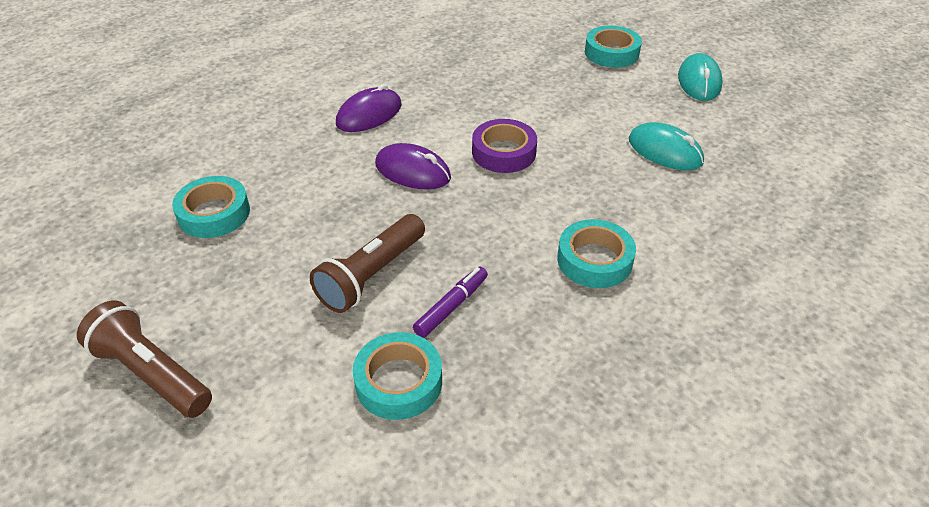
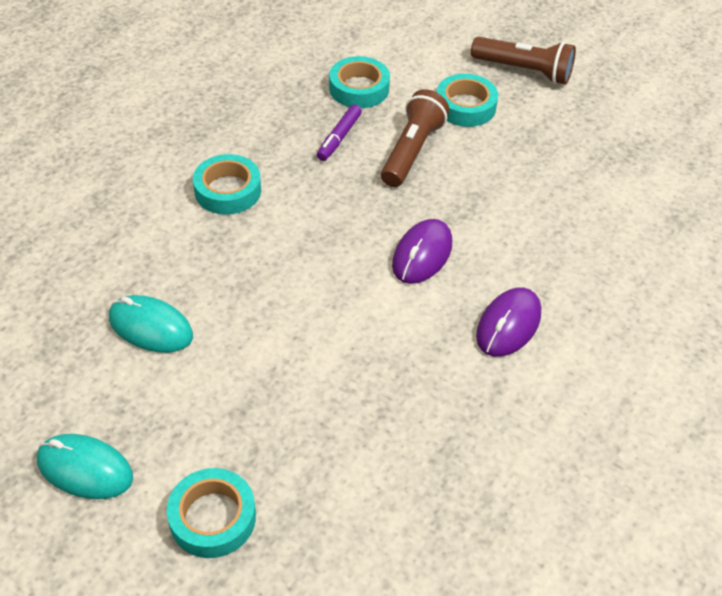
camera: 165 degrees right, 5 degrees up
(214, 213) = (580, 181): turquoise tape -> turquoise tape (465, 106)
(413, 171) = (422, 254): purple mouse -> purple mouse turned 75 degrees counterclockwise
(504, 152) = (334, 295): purple tape -> none
(699, 81) = (85, 469): turquoise mouse -> turquoise mouse turned 60 degrees counterclockwise

